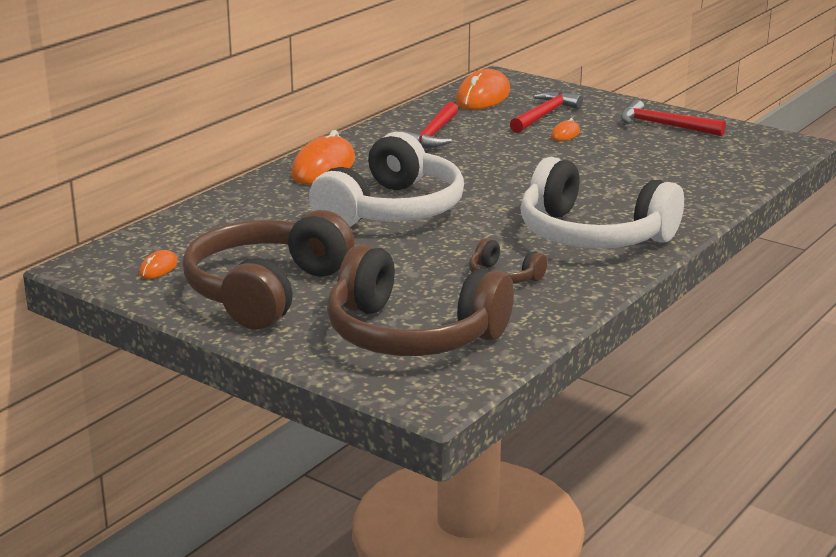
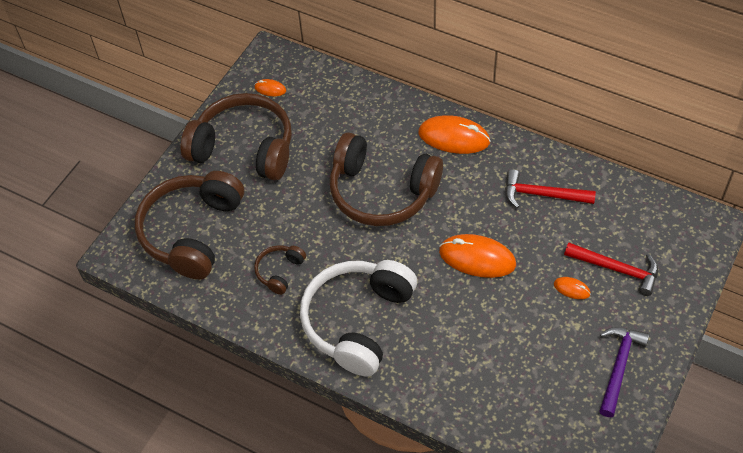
camera: 85 degrees right, 30 degrees up
(392, 210) = (382, 192): white headphones -> brown headphones
(483, 97) = (651, 218): orange mouse -> orange mouse (477, 258)
(664, 125) = (619, 366): red hammer -> purple hammer

